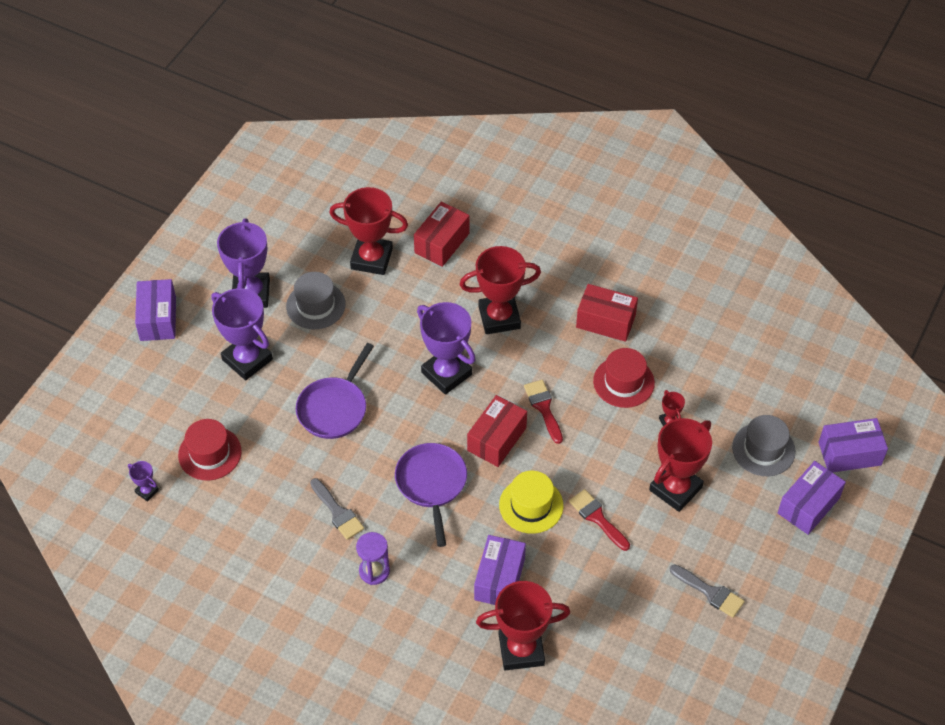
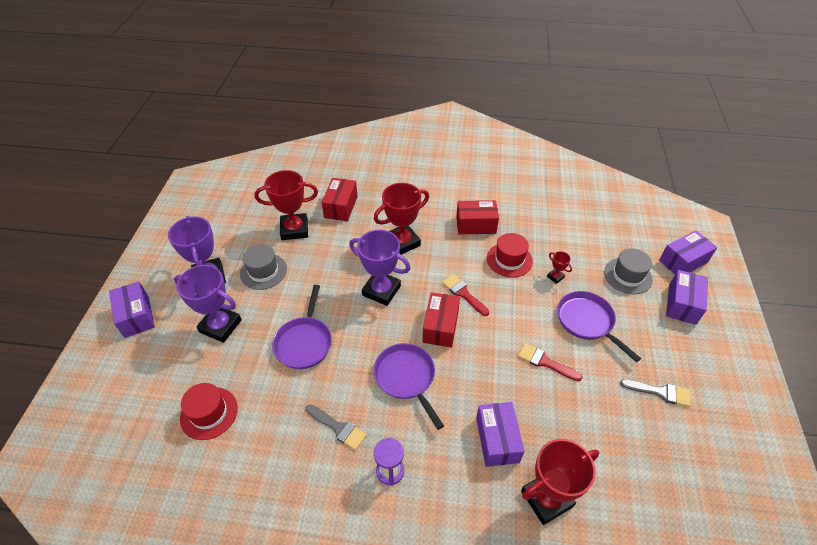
camera: 20 degrees left, 5 degrees down
(147, 491) = (158, 467): purple trophy -> none
(531, 505) = (491, 369): yellow hat -> none
(675, 489) = (587, 321): red trophy -> purple pan

